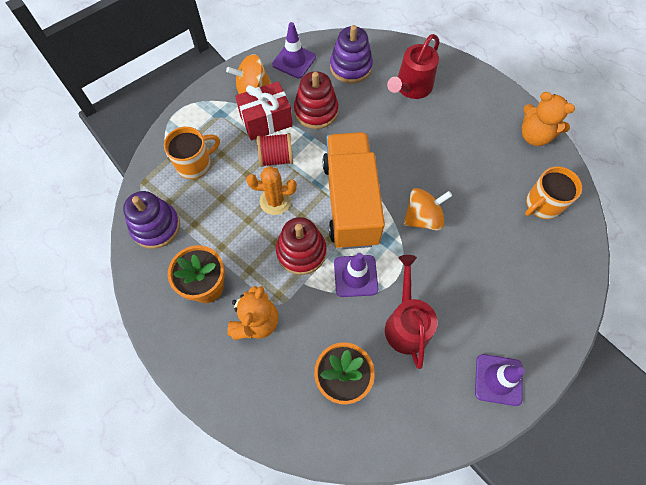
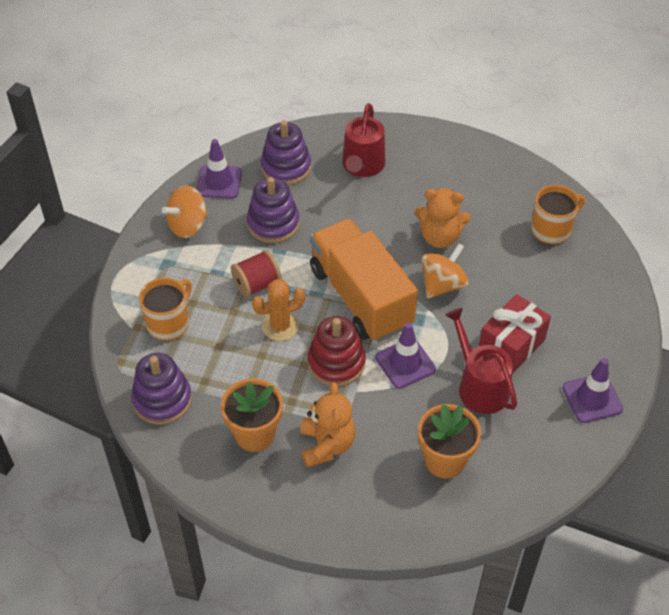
camera: 25 degrees left, 15 degrees down
(266, 121) = (223, 252): red gift -> red gift (511, 345)
(316, 111) = (273, 224): red stacking toy -> purple stacking toy
(534, 135) = (511, 169): orange teddy bear -> orange teddy bear (439, 237)
(542, 204) = (552, 230): orange mug -> orange mug turned 150 degrees counterclockwise

